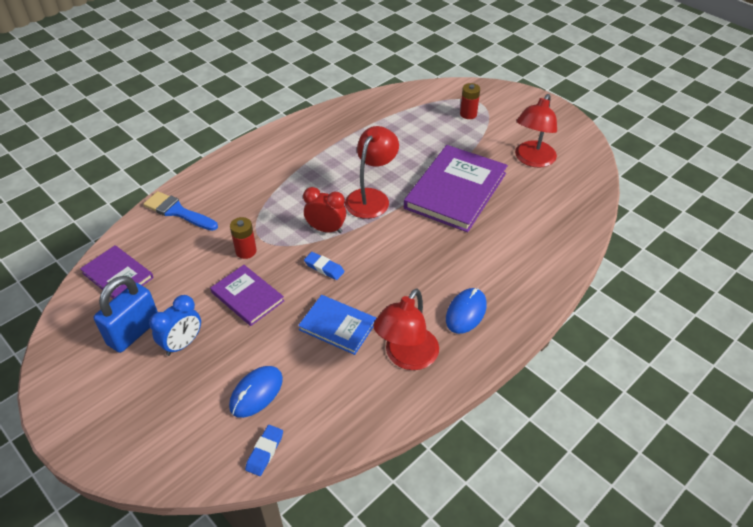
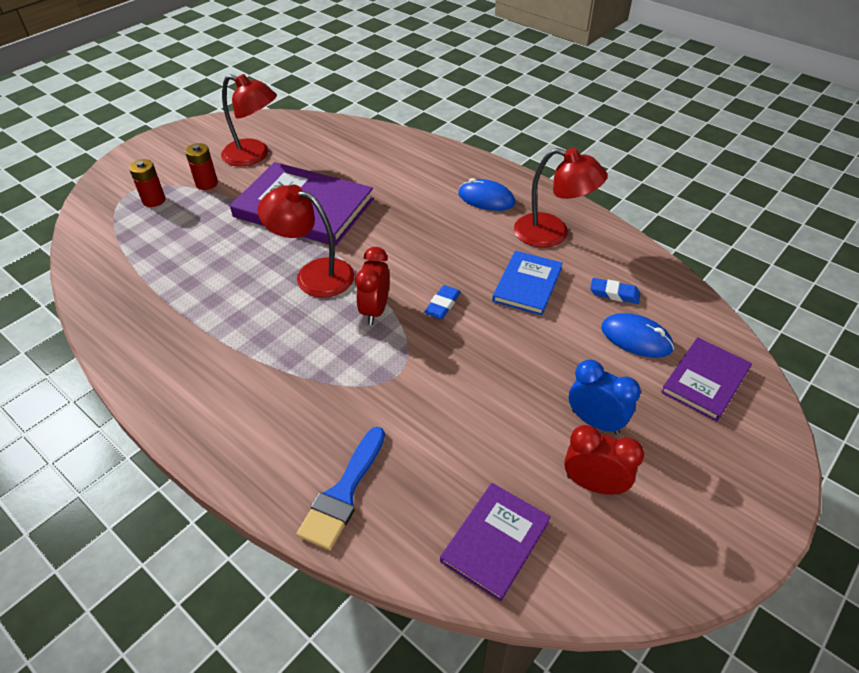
camera: 95 degrees left, 0 degrees up
(134, 332) = (593, 484): blue padlock -> red clock
(246, 251) = (423, 386): red battery -> red battery (206, 183)
(247, 297) = (503, 370): purple book -> purple book (705, 381)
(265, 452) = (699, 320): blue eraser -> blue eraser (614, 294)

